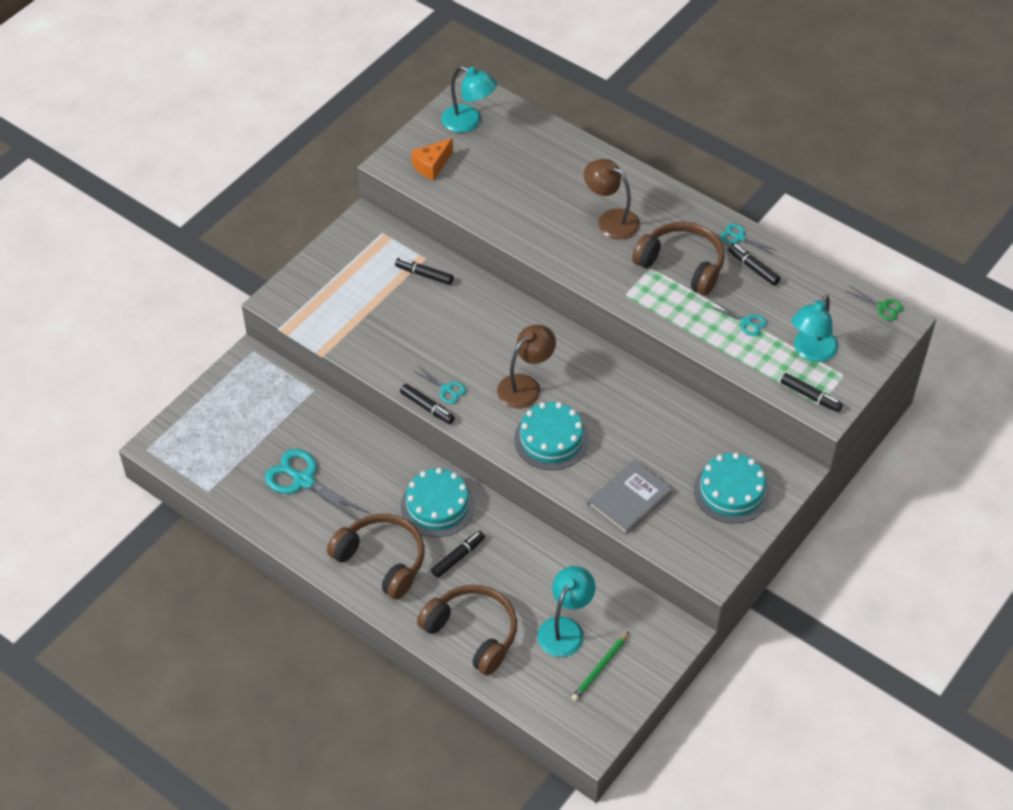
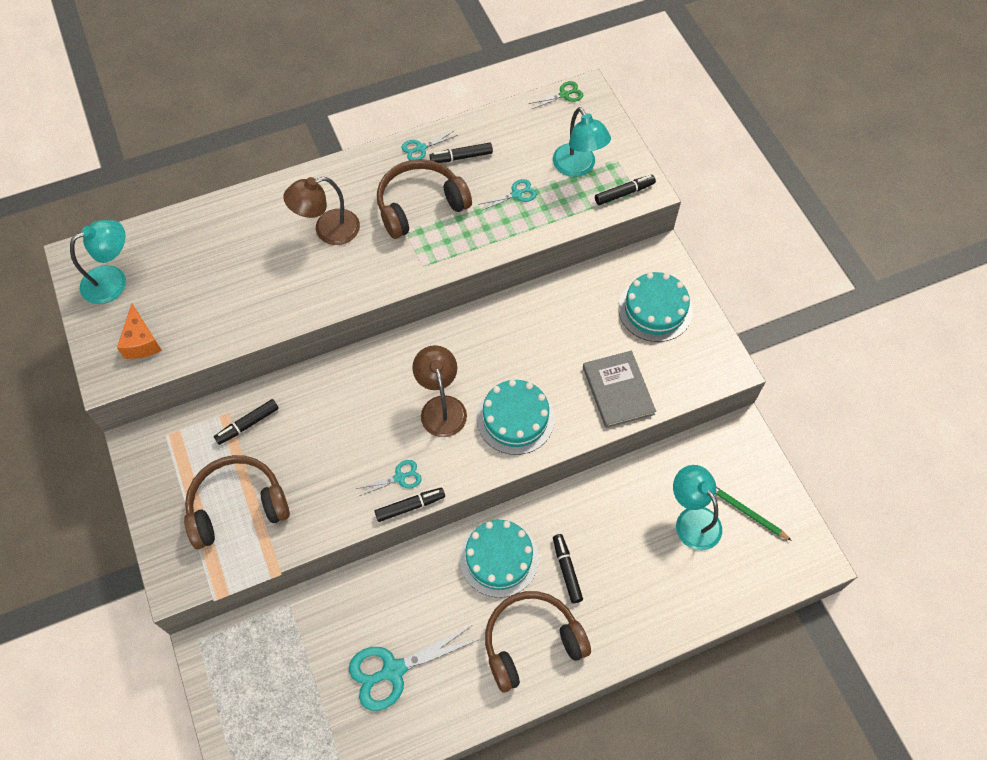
camera: 60 degrees left, 10 degrees up
(472, 633) = (656, 601): brown headphones -> brown headphones (237, 506)
(600, 668) = (747, 513): green pencil -> green pencil turned 150 degrees clockwise

